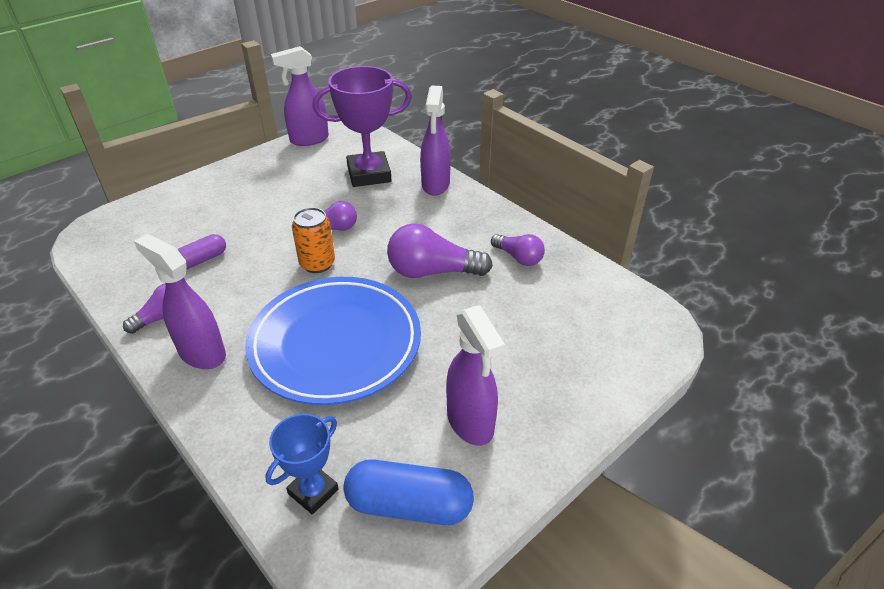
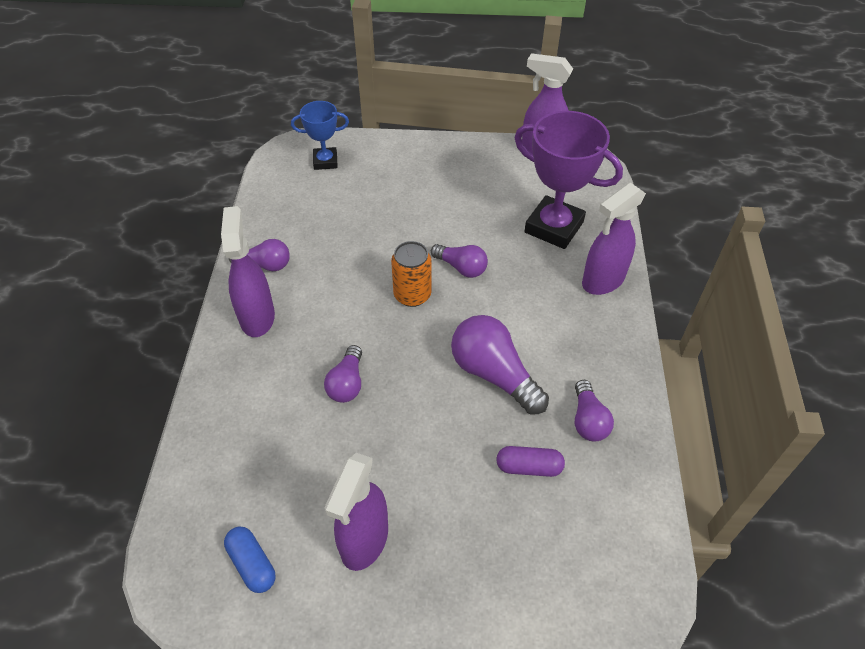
camera: 45 degrees right, 10 degrees up
(202, 259) = (337, 229): purple capsule -> purple capsule (529, 467)
(313, 491) = (210, 493): blue trophy -> blue trophy (325, 161)
(335, 344) = (347, 383): blue plate -> purple light bulb
(409, 505) = (252, 564): blue capsule -> blue capsule, size x0.60

